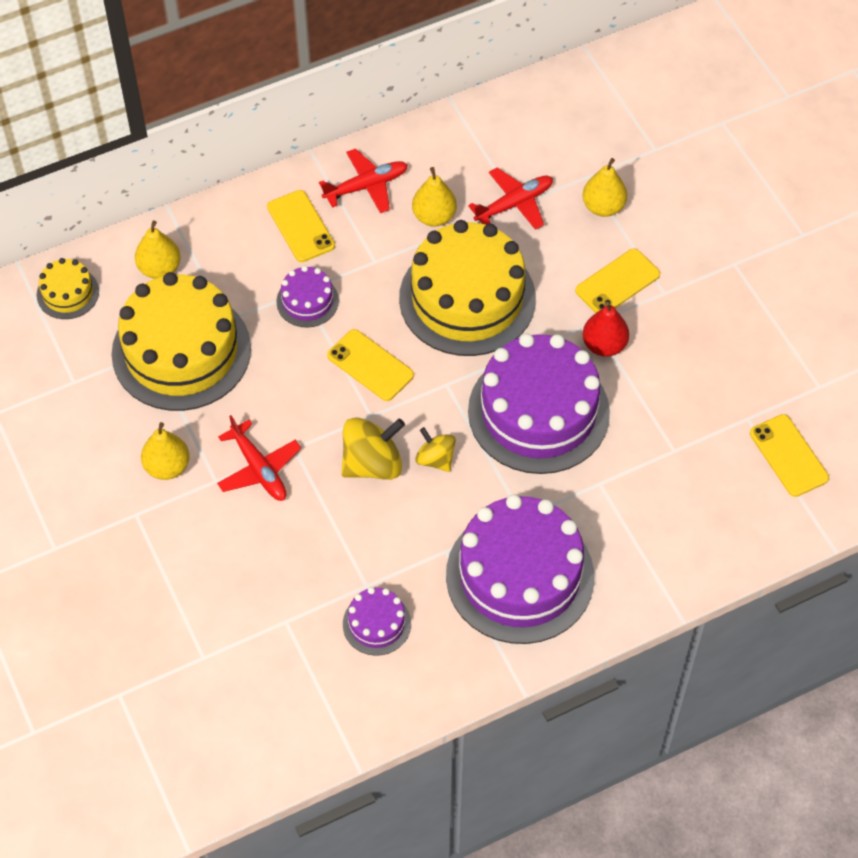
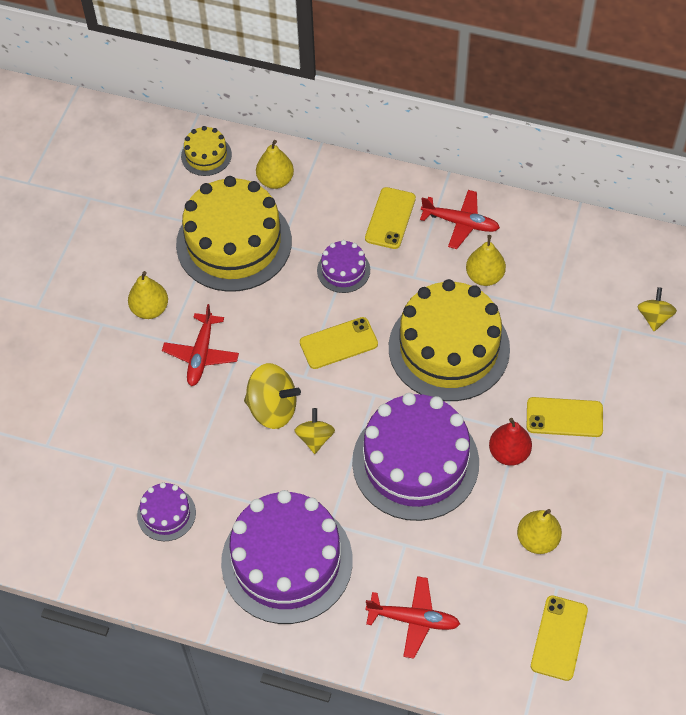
camera: 45 degrees right, 0 degrees up
(370, 365) = (338, 343): yellow phone -> yellow phone turned 75 degrees clockwise
(514, 204) = (548, 308): red plane -> red plane (413, 619)
(603, 207) = (610, 357): yellow pear -> yellow pear (537, 540)
(604, 149) = (654, 317): none -> yellow spinning top

